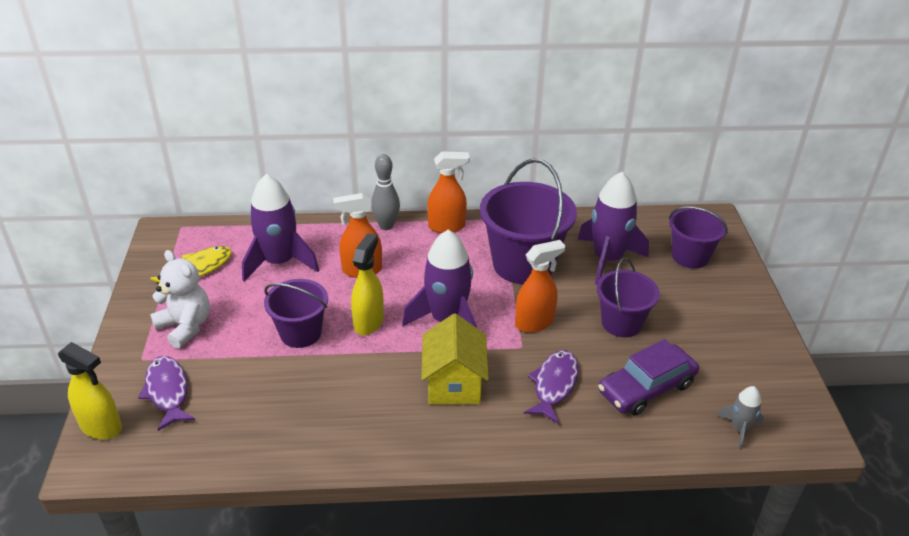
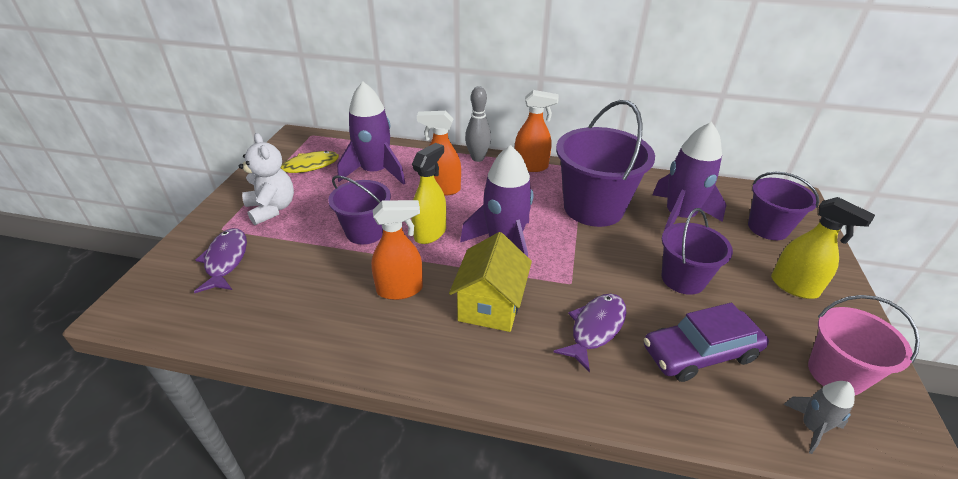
camera: 15 degrees right, 0 degrees up
(101, 427) = (153, 280): yellow spray bottle -> yellow spray bottle (794, 287)
(534, 322) = (590, 262): orange spray bottle -> orange spray bottle (400, 289)
(755, 382) = (836, 373): none -> pink bucket

